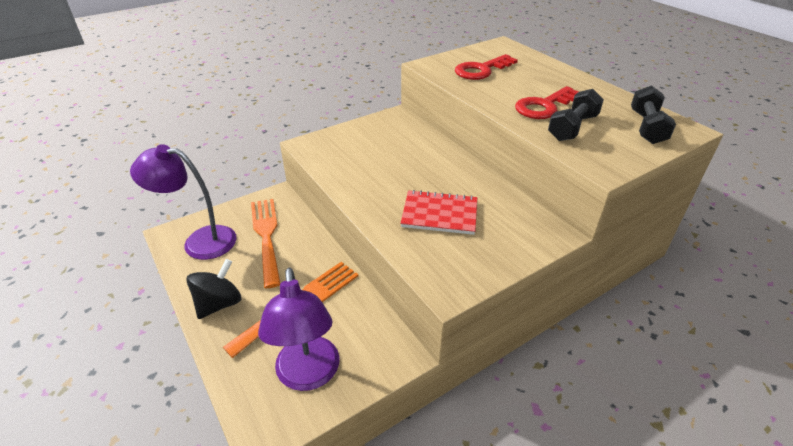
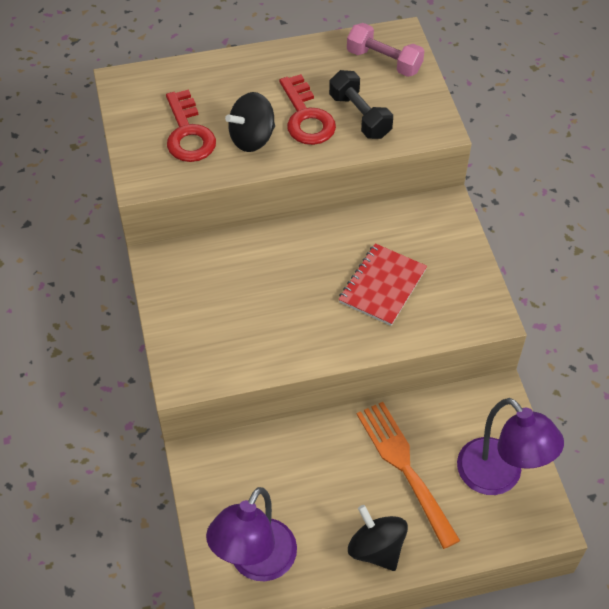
camera: 70 degrees left, 15 degrees up
(266, 236) = (277, 484): orange fork -> none
(308, 375) = (498, 477): purple lamp -> purple lamp turned 45 degrees clockwise
(500, 91) = (252, 138): none -> black spinning top
(647, 127) = (384, 61): black dumbbell -> pink dumbbell

